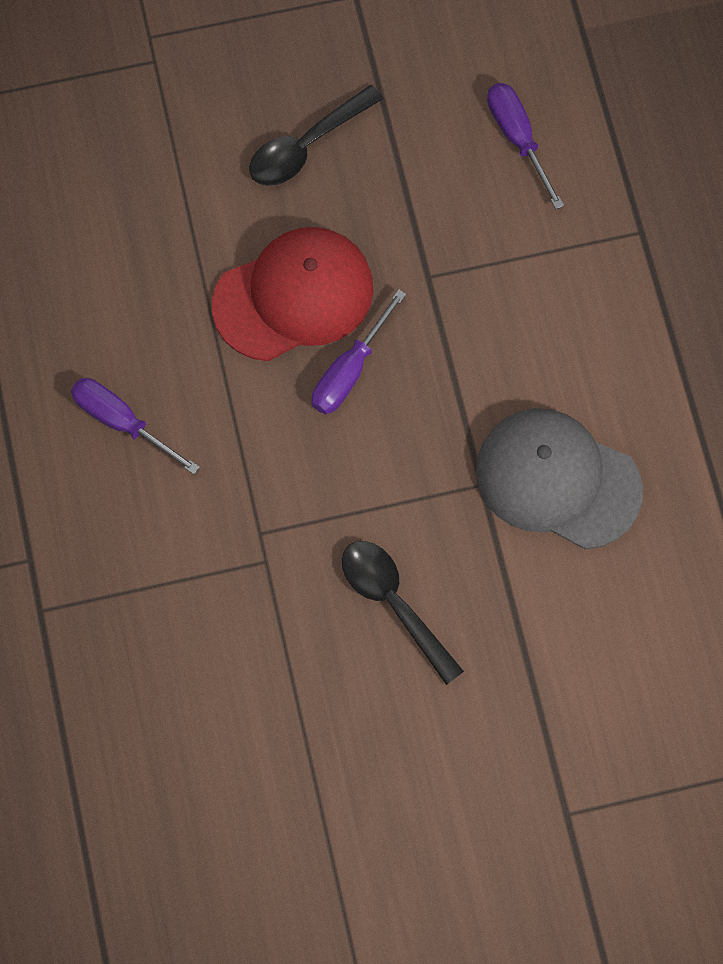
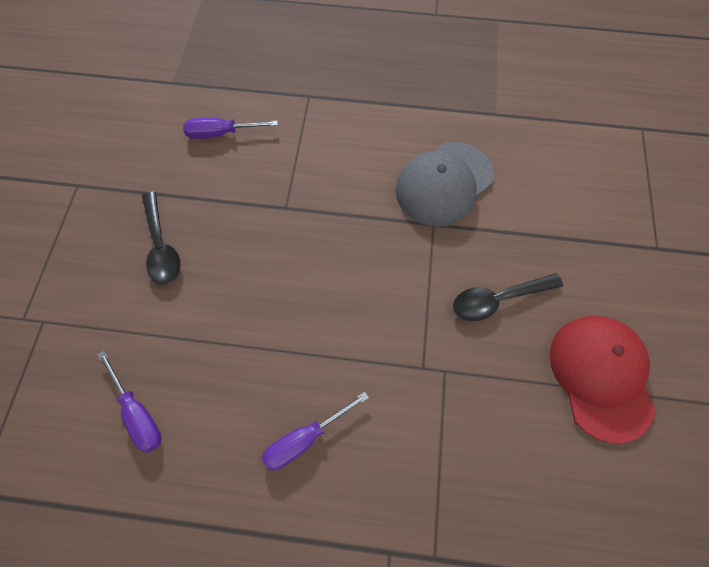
camera: 70 degrees left, 5 degrees down
(294, 296) = (262, 289): red cap -> red cap (601, 376)
(349, 371) = (329, 272): purple screwdriver -> purple screwdriver (138, 413)

